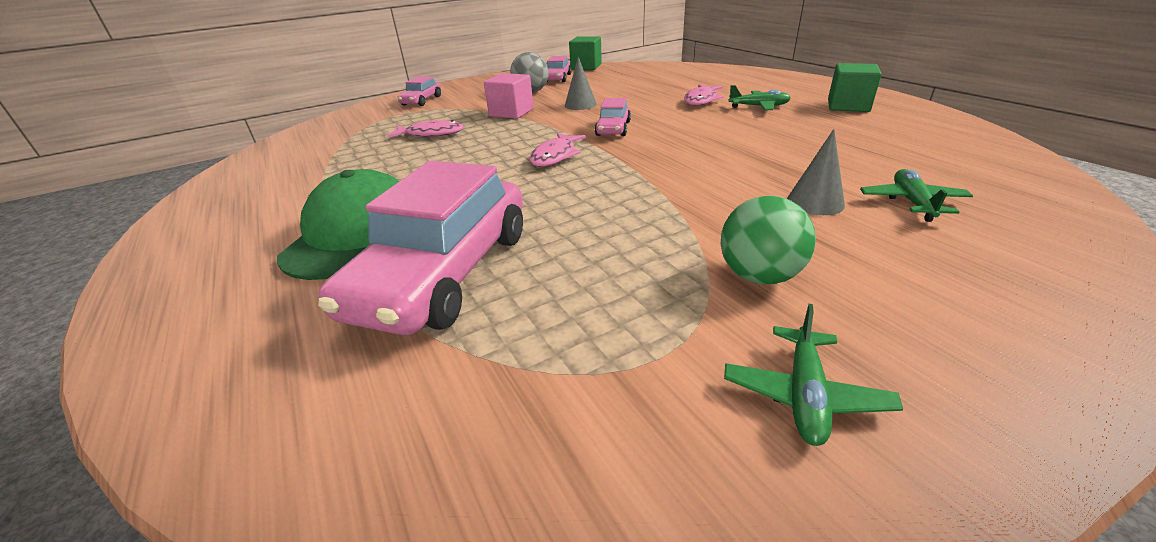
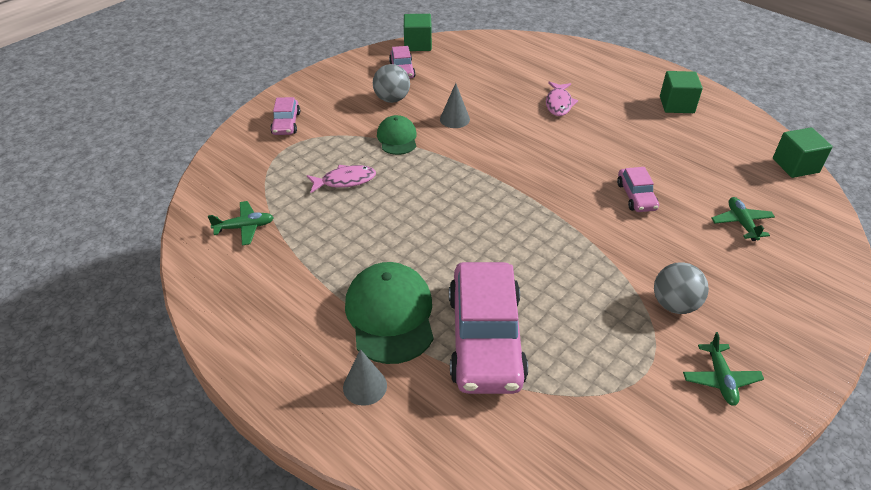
camera: 20 degrees left, 10 degrees up
(511, 113) = (397, 138): pink cube -> green cap
(555, 156) = (480, 201): pink fish -> none
(613, 128) = (505, 156): pink car -> pink car (636, 196)
(759, 107) = (609, 111): green plane -> green plane (245, 227)
(759, 276) = (674, 304): green ball -> grey ball
(815, 202) = (685, 231): grey cone -> grey cone (365, 386)
(1018, 158) = (795, 165): none -> green cube

